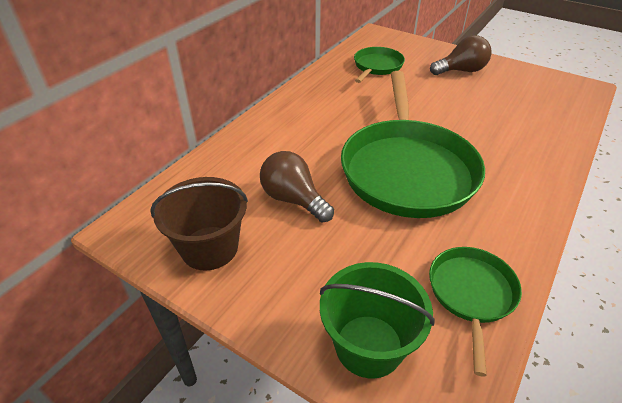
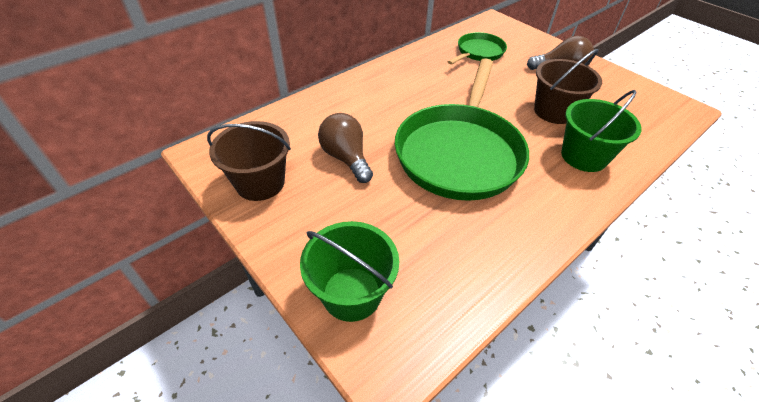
camera: 15 degrees right, 5 degrees up
(471, 293) = (463, 274): green pan -> none
(475, 111) = (554, 111): none -> brown bucket
(523, 149) = (584, 156): none -> green bucket

